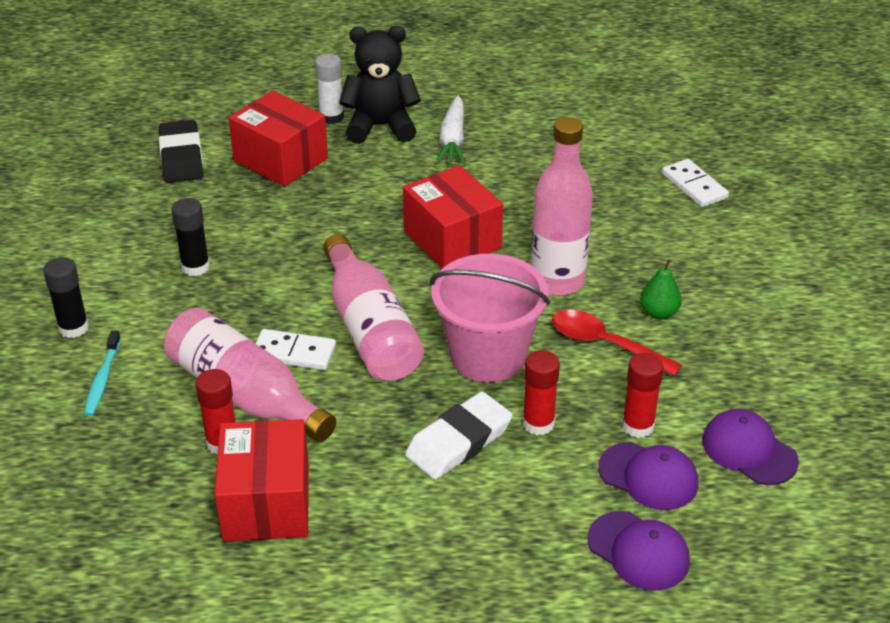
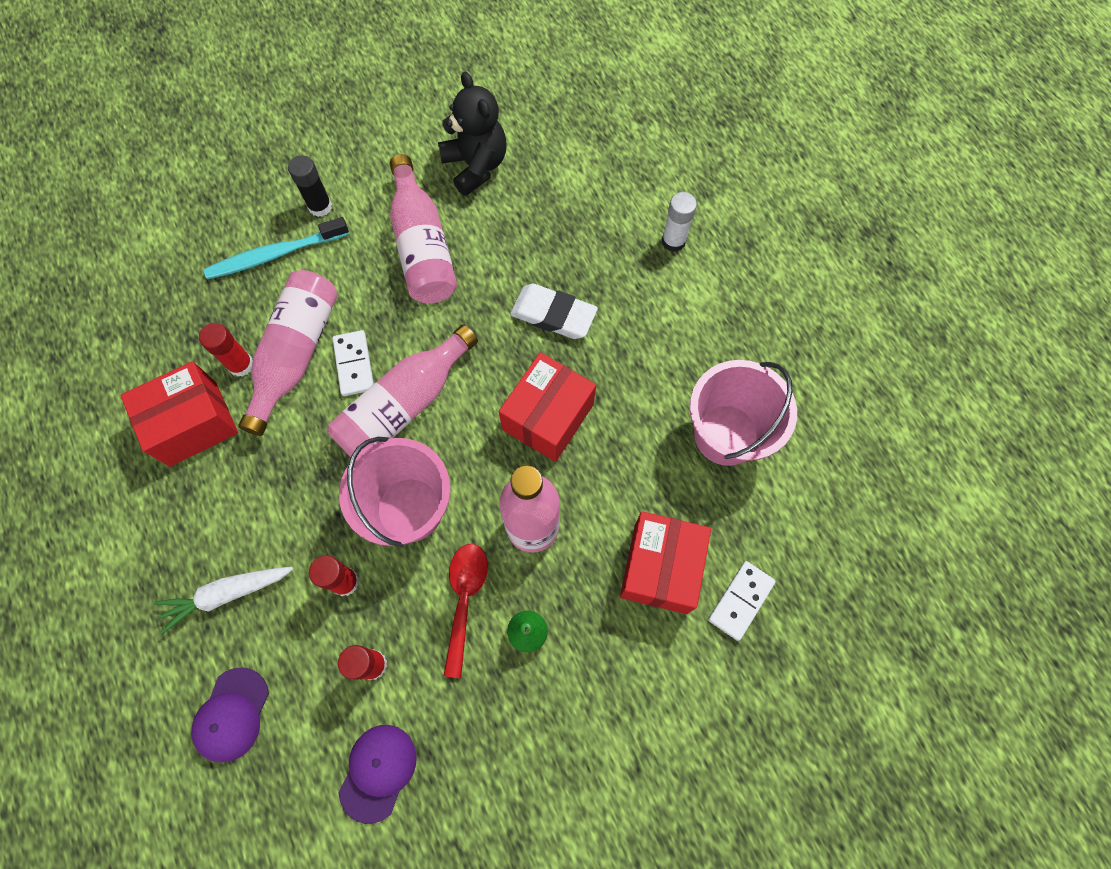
camera: 65 degrees right, 30 degrees up
(102, 379) = (275, 255): turquoise toothbrush -> turquoise toothbrush, size x1.69
(181, 157) = (554, 163): black eraser -> none
(195, 267) = (423, 246): black glue stick -> pink bottle
(280, 159) = (590, 234): red box -> red box (660, 568)
(380, 126) = (681, 286): black teddy bear -> black teddy bear (476, 166)
(453, 140) = (694, 354): white carrot -> white carrot (227, 594)
(459, 441) = (302, 529): white eraser -> white eraser (553, 315)
(541, 147) = (726, 434): none -> pink bucket
(648, 476) = (316, 694): purple cap -> none

